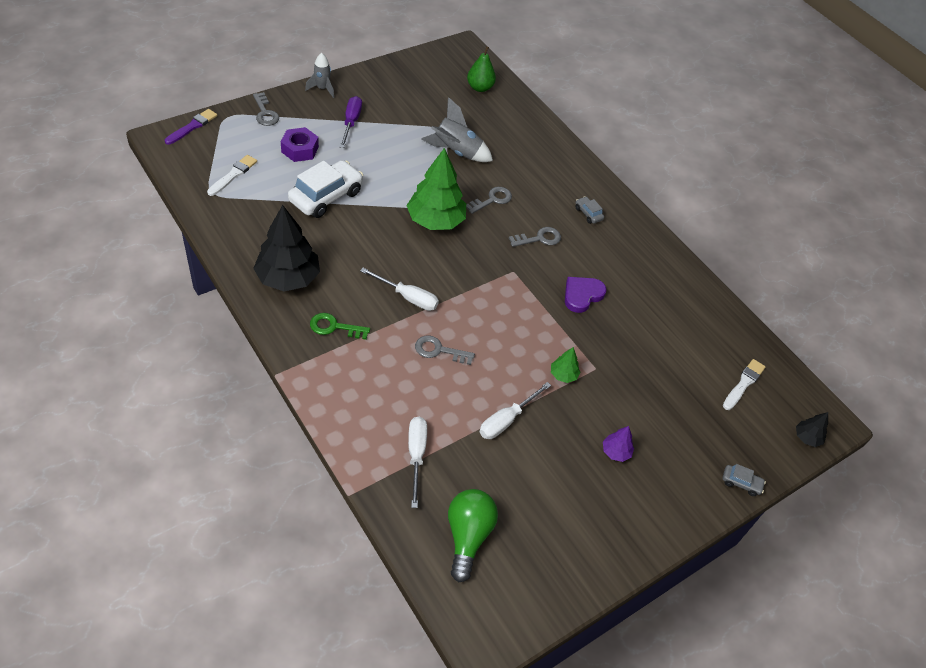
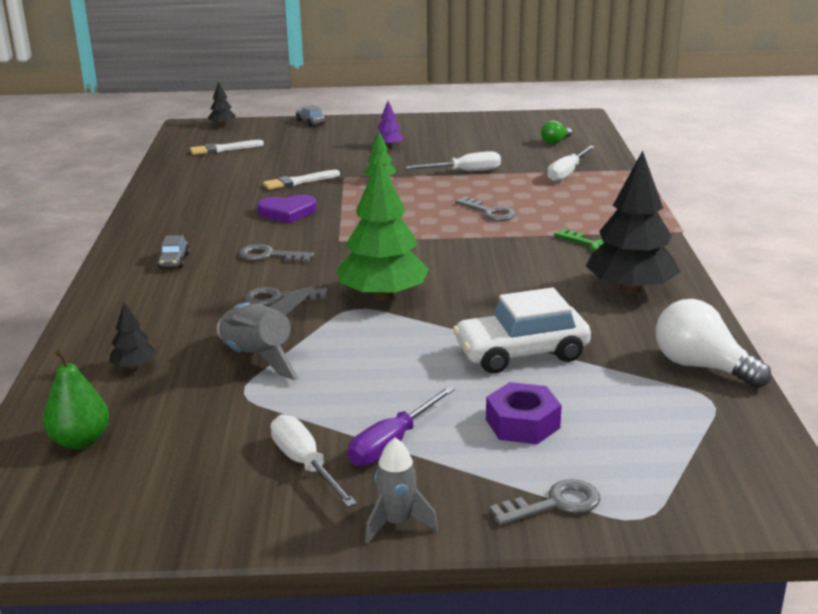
camera: 140 degrees left, 25 degrees down
(192, 126) = (725, 516): purple brush -> none
(223, 216) = (701, 367): none -> white light bulb
(233, 175) = (665, 414): white brush -> white brush (299, 181)
(265, 113) = (555, 504): grey key -> grey key turned 60 degrees clockwise
(407, 297) = (488, 248): white screwdriver -> white screwdriver (305, 464)
(467, 536) = (555, 142): green light bulb -> green light bulb, size x0.55
(507, 130) = (134, 366): none -> black tree

